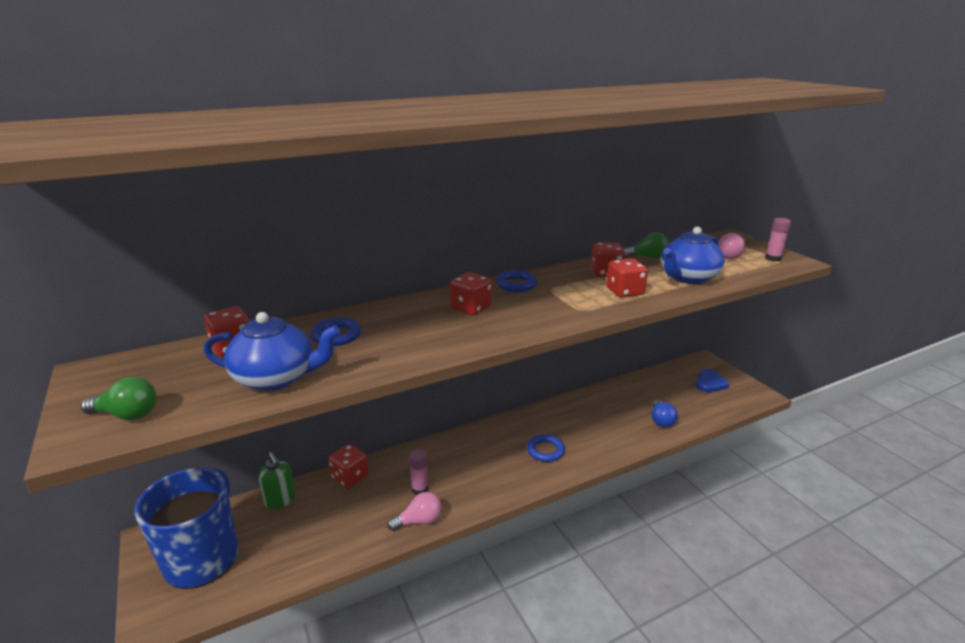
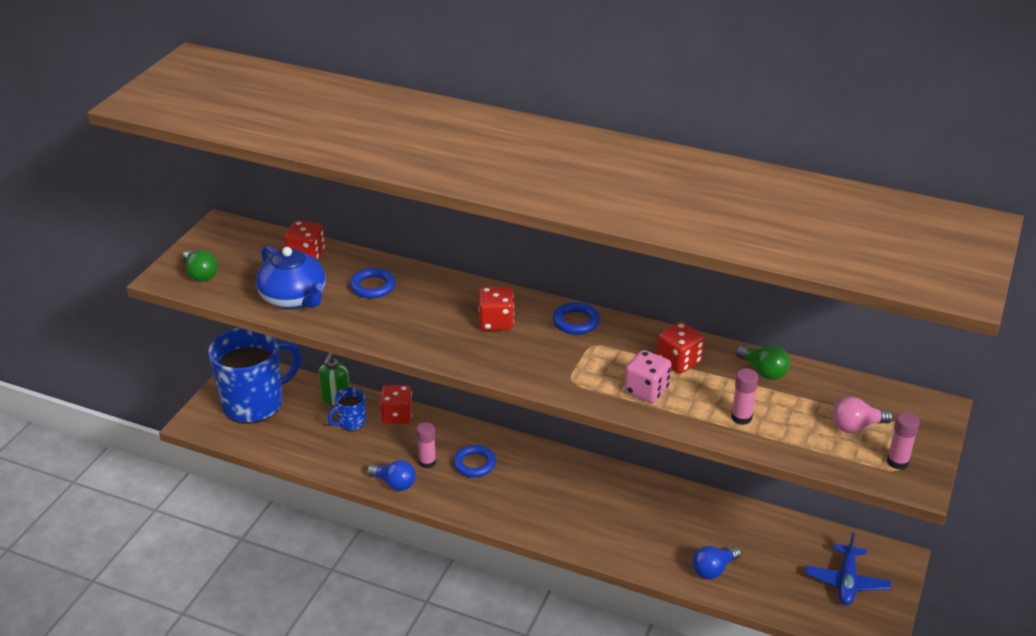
camera: 50 degrees right, 10 degrees up
(319, 507) = (351, 422): none -> blue mug
(419, 521) = (394, 483): pink light bulb -> blue light bulb
(545, 450) = (563, 509): blue ring -> blue ring (474, 464)
(624, 292) = (646, 390): red dice -> pink dice
(687, 278) = (741, 417): blue teapot -> pink glue stick
(710, 383) = (846, 582): blue heart -> blue plane

